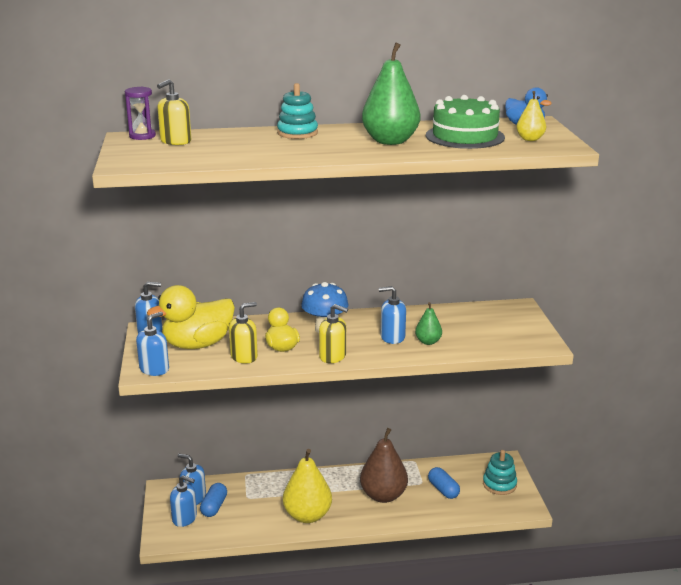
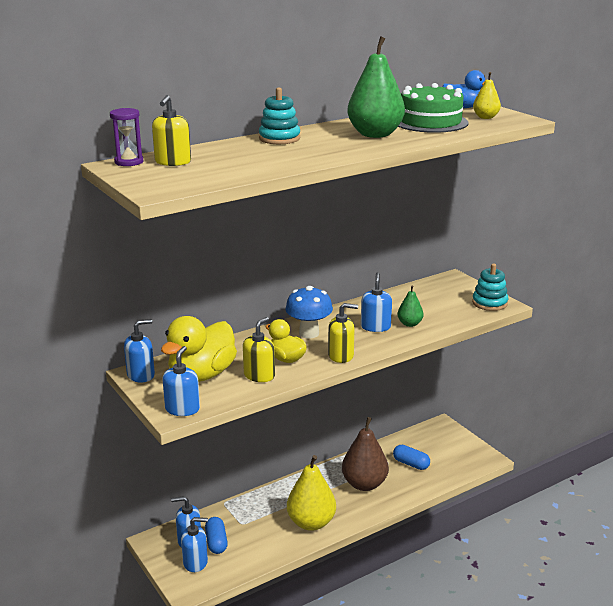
camera: 25 degrees left, 0 degrees up
(392, 337) = (375, 327): blue soap dispenser -> blue soap dispenser turned 120 degrees clockwise
(499, 484) = (452, 446): turquoise stacking toy -> turquoise stacking toy (489, 303)

